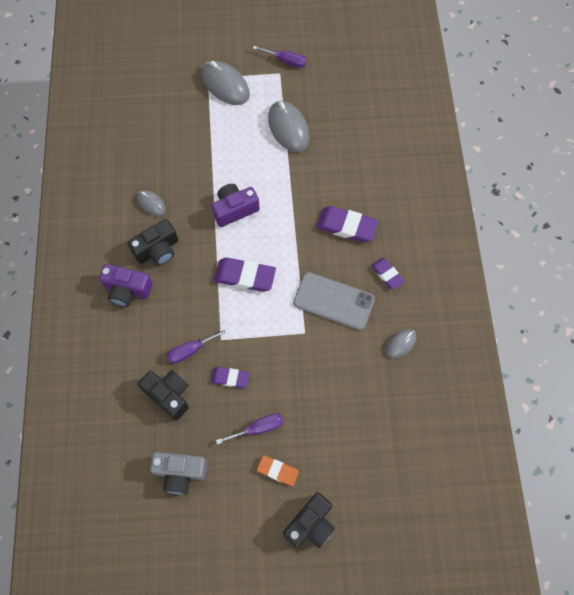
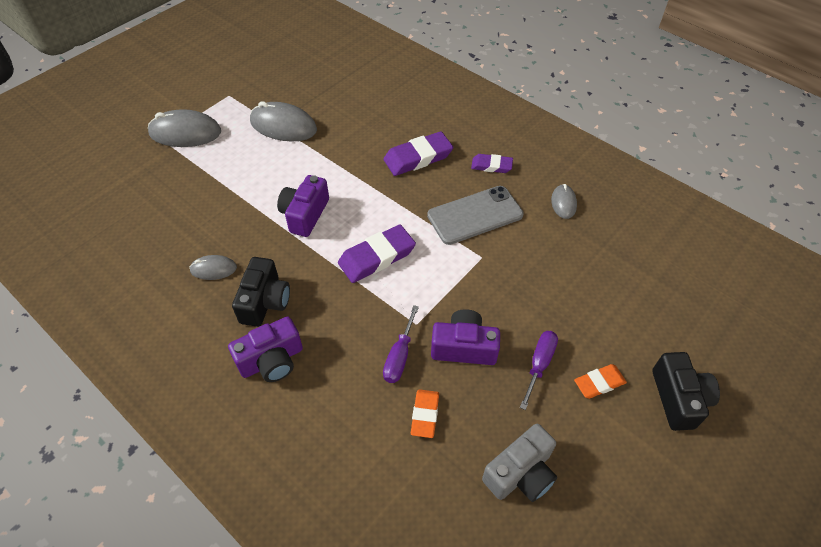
camera: 45 degrees left, 15 degrees down
(169, 395) = (425, 415): black camera -> orange eraser
(230, 378) = (464, 347): purple eraser -> purple camera
(286, 61) = (225, 84): purple screwdriver -> none

